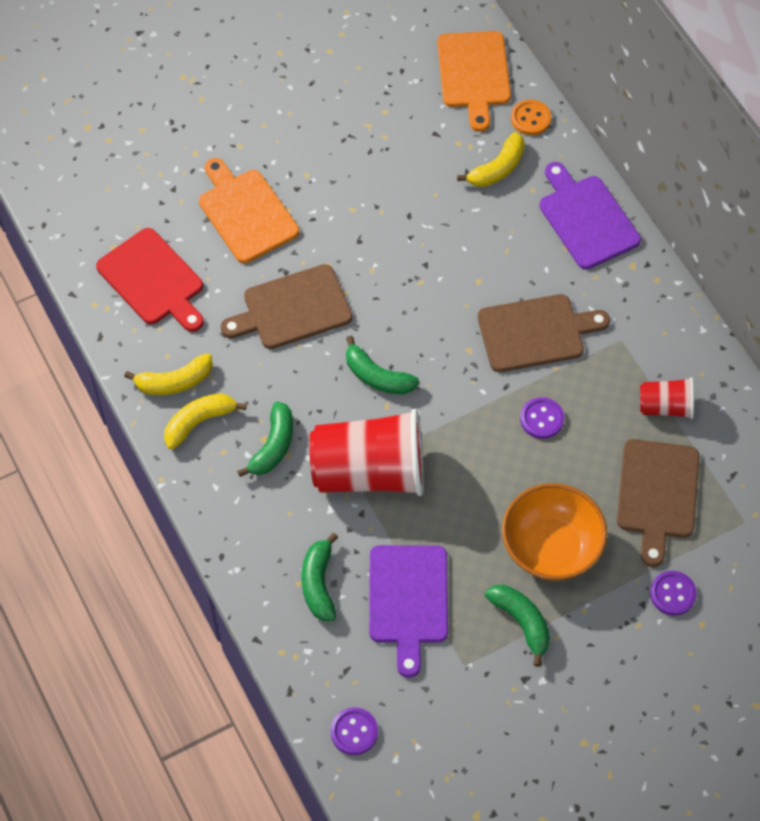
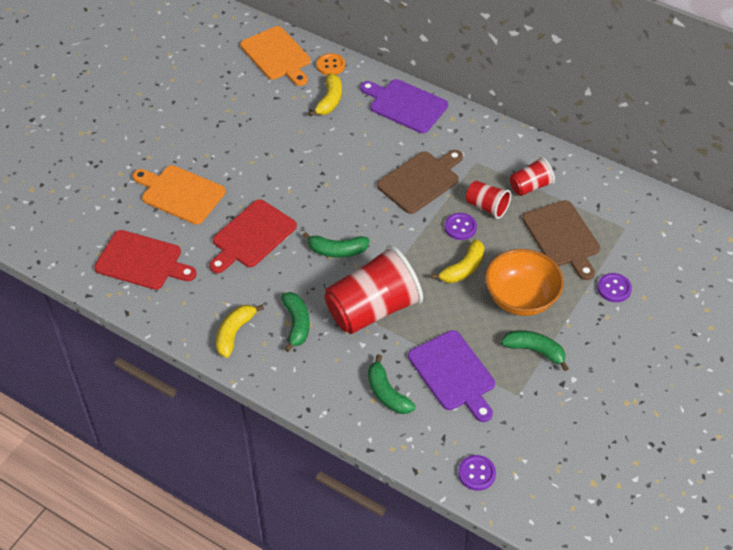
camera: 30 degrees left, 10 degrees down
(174, 382) = (200, 316): yellow banana -> yellow banana (463, 268)
(292, 309) = (251, 236): brown cutting board -> red cutting board
(592, 407) = (487, 207): none -> red cup

